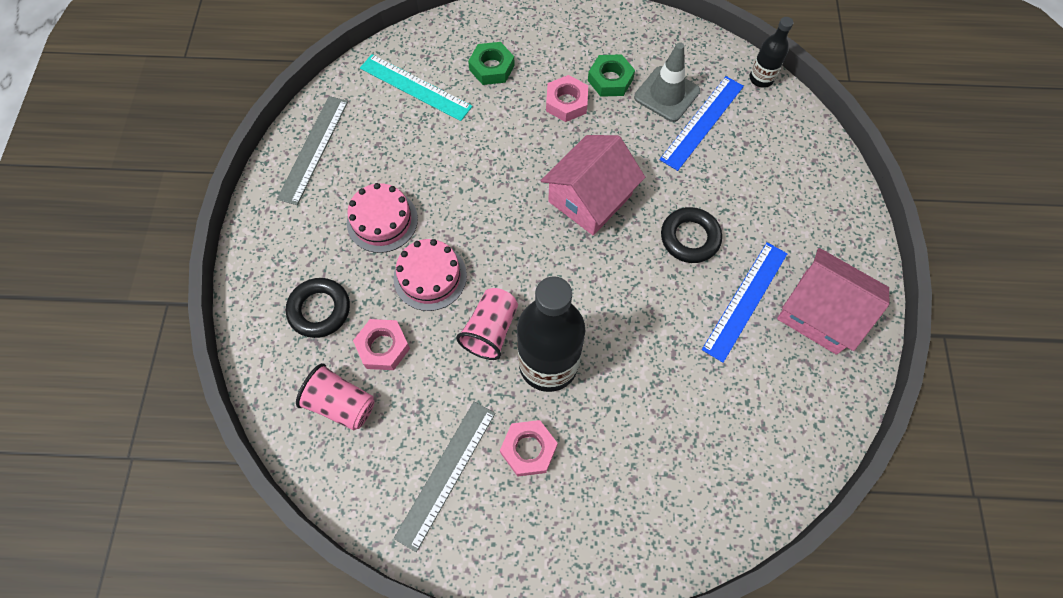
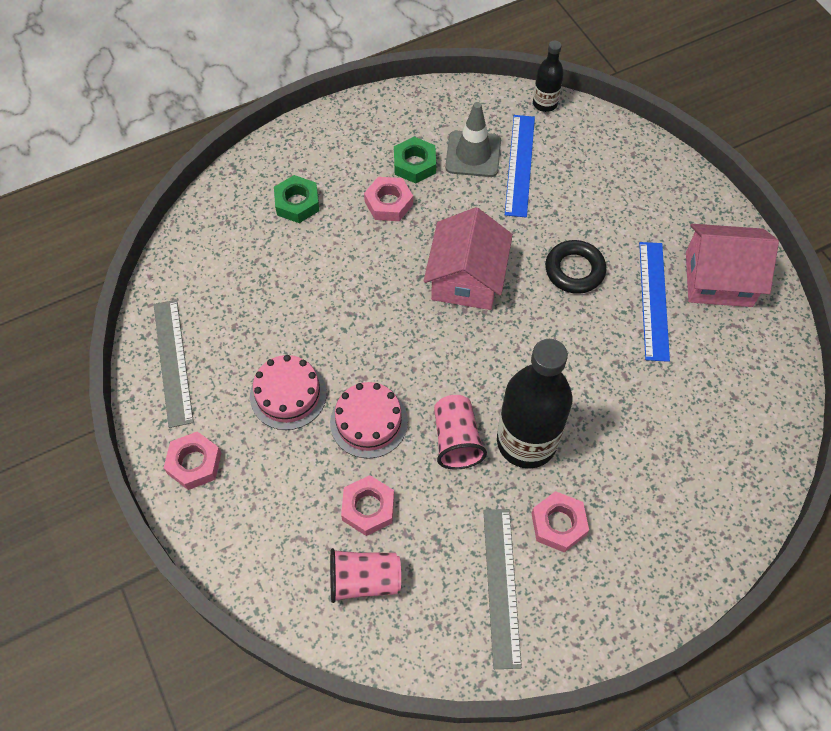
camera: 30 degrees left, 5 degrees down
(277, 238) = (194, 463): none -> pink nut
(319, 310) = (284, 507): black ring -> none
(415, 87) = (235, 255): turquoise ruler -> none

